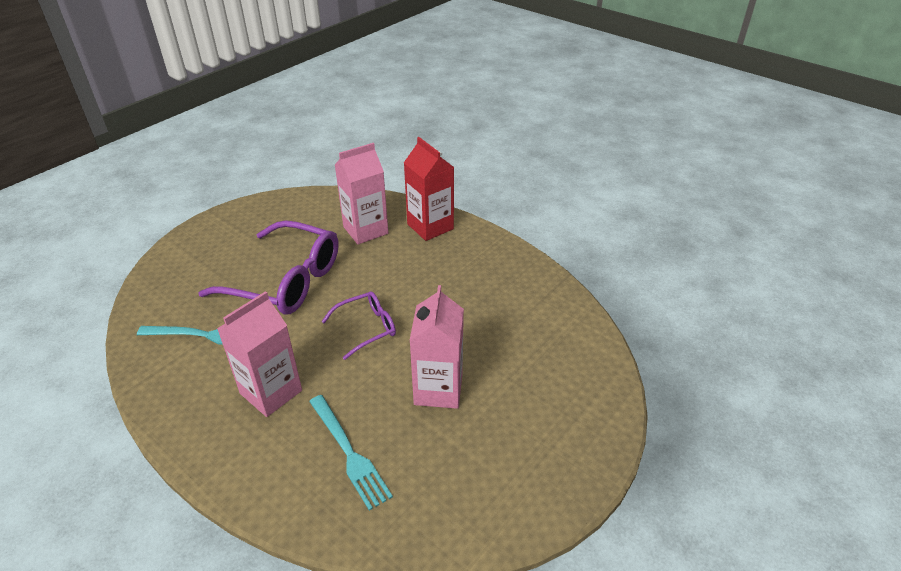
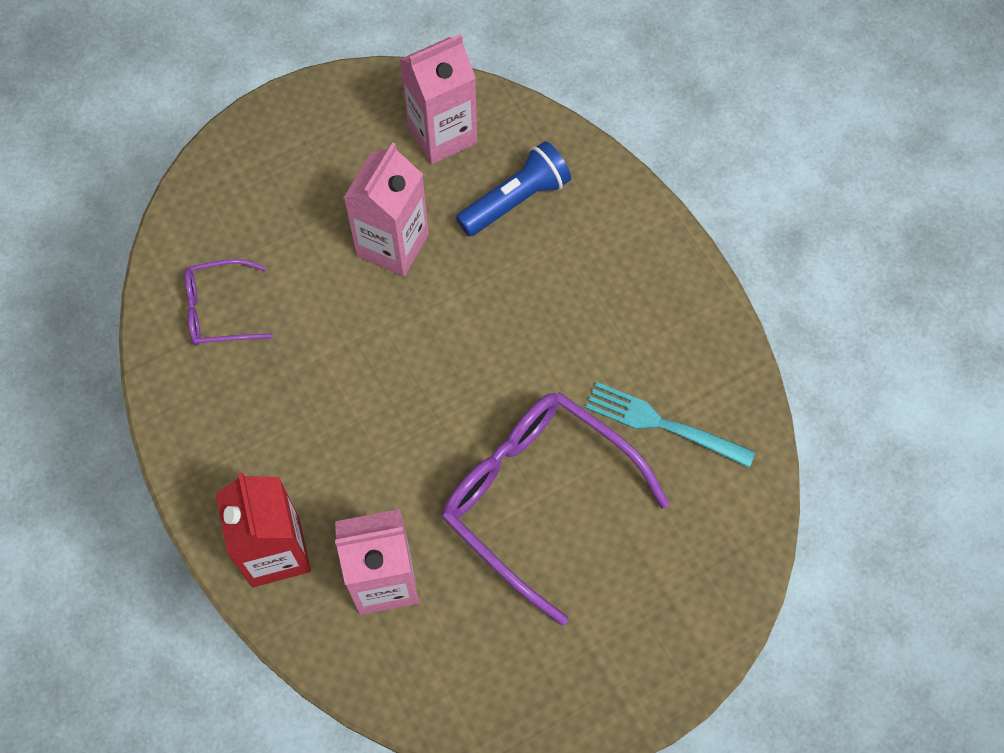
camera: 160 degrees left, 25 degrees up
(271, 392) = (587, 304): pink carton -> pink carton (442, 135)
(349, 453) = (516, 200): turquoise fork -> blue flashlight
(366, 328) = (447, 366): purple glasses -> purple glasses (219, 310)

